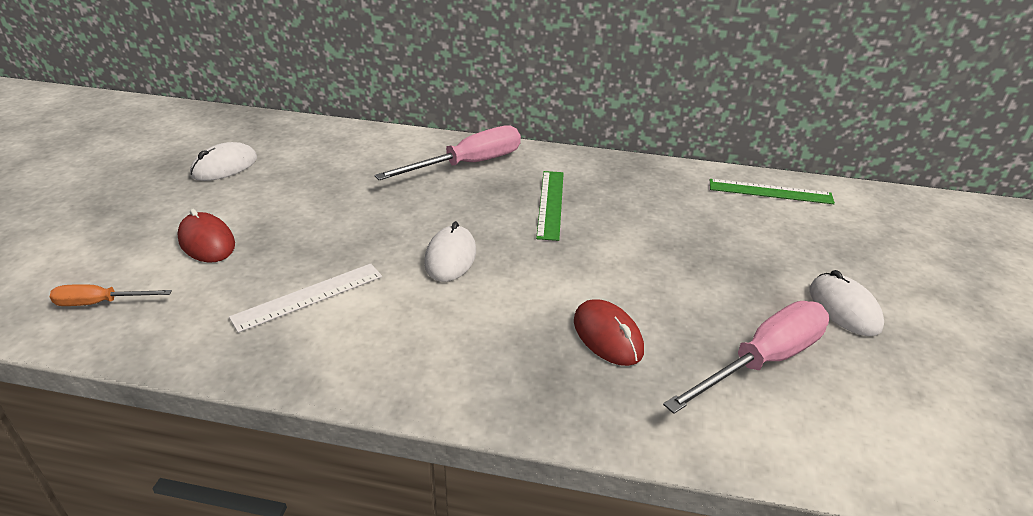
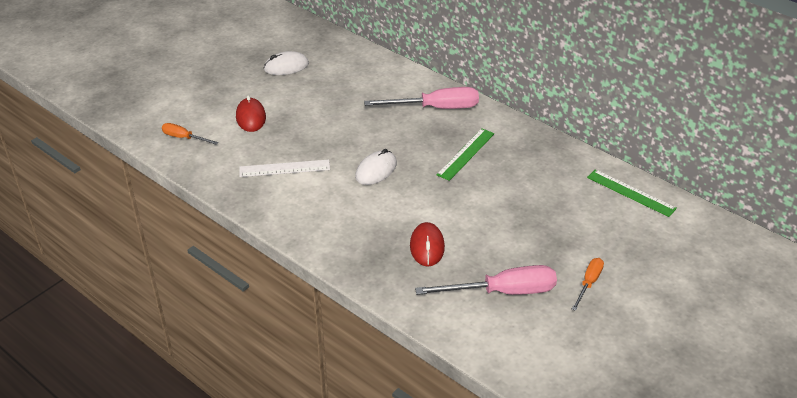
camera: 30 degrees right, 5 degrees up
(844, 308) = (589, 283): white mouse -> orange screwdriver

